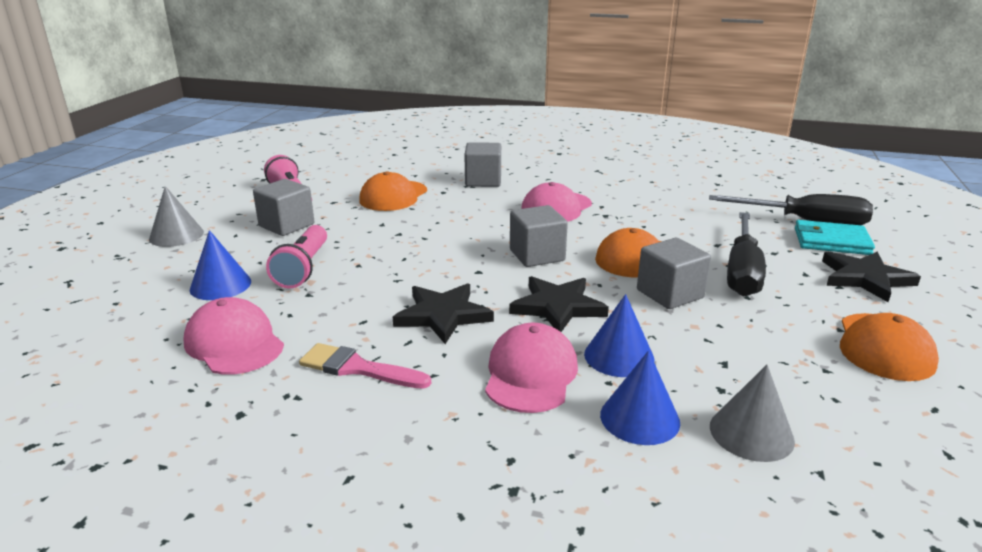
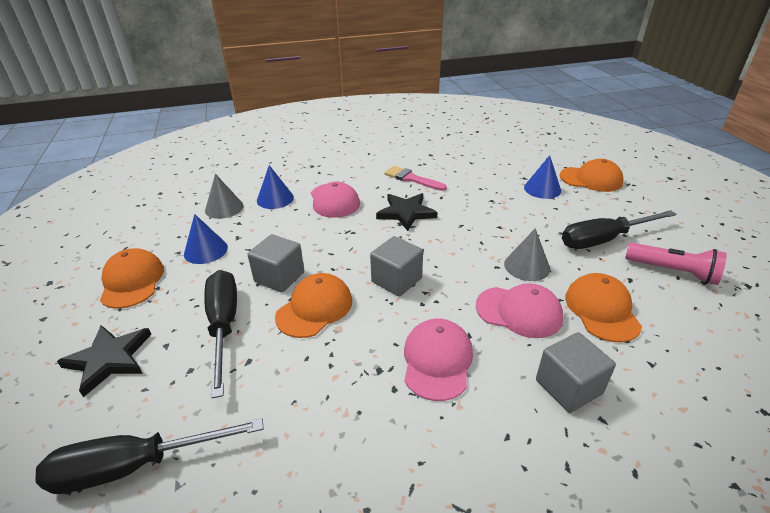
camera: 150 degrees right, 10 degrees up
(138, 276) = (591, 179): none -> orange cap
(176, 235) = (642, 206): grey cone -> grey cone (527, 266)
(234, 343) = (478, 170): pink cap -> pink cap (519, 312)
(286, 225) = (604, 239): grey cube -> black screwdriver
(303, 268) = (524, 212): pink flashlight -> none
(358, 368) = (412, 179): pink brush -> pink brush turned 135 degrees counterclockwise
(557, 307) = (348, 240): black star -> none
(619, 356) = (296, 222): blue cone -> blue cone (206, 250)
(831, 241) = (117, 422): turquoise wallet -> none

